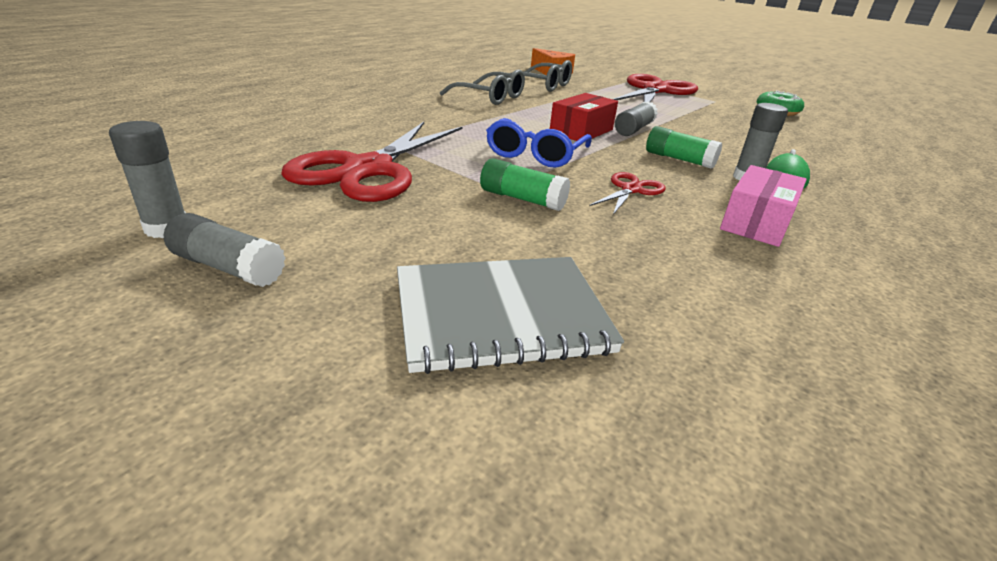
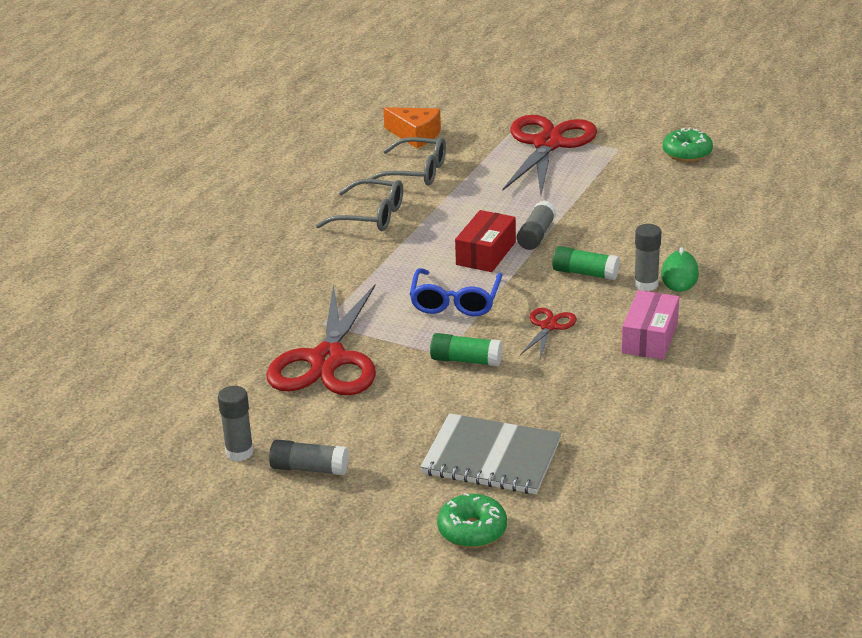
camera: 10 degrees left, 0 degrees up
(396, 446) = (472, 530): none -> green donut
(501, 315) = (491, 458): grey notebook -> grey notebook turned 45 degrees clockwise

